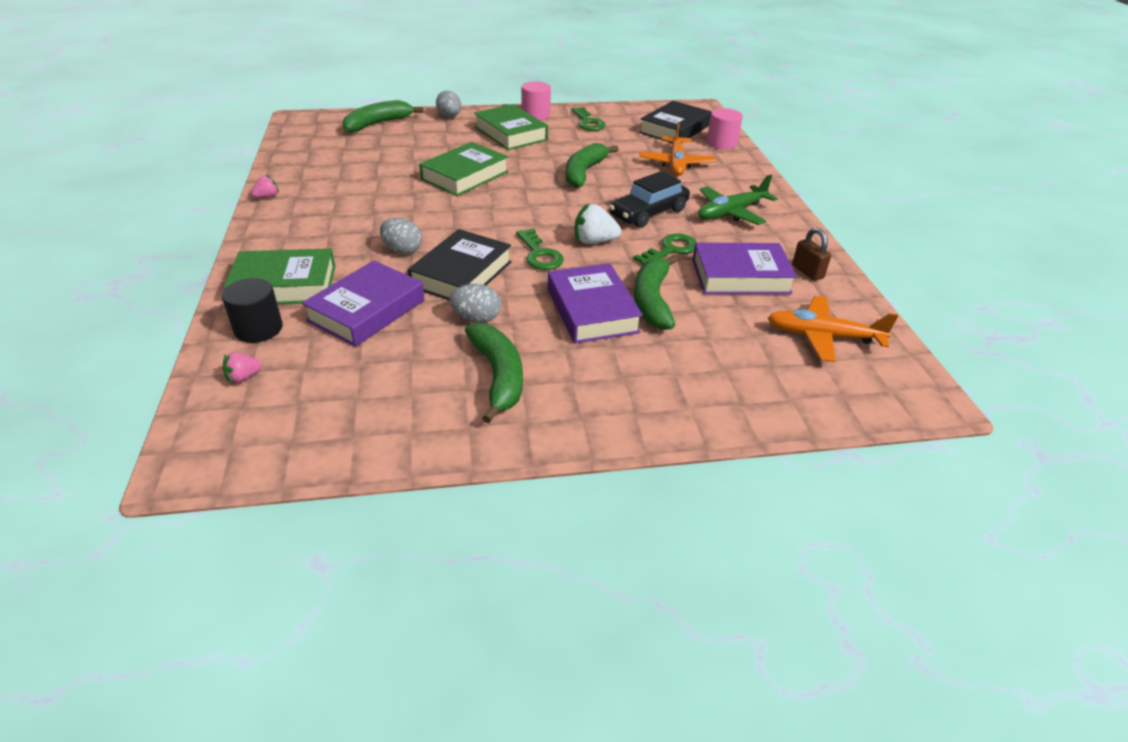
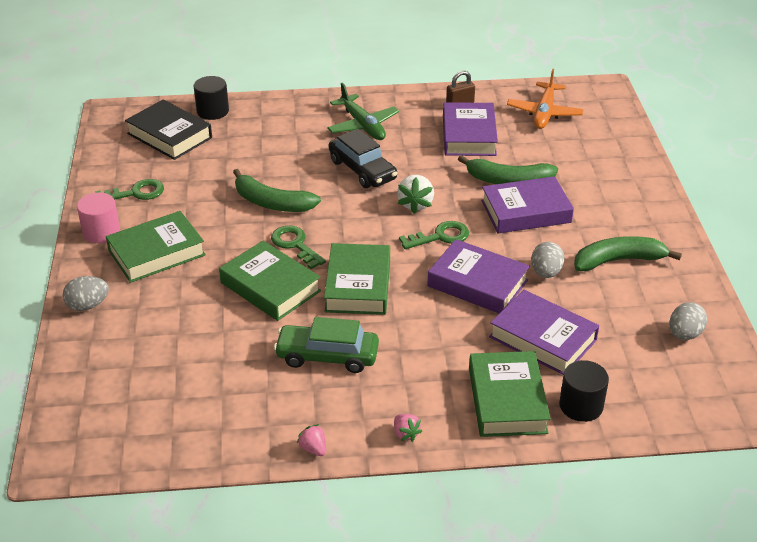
camera: 85 degrees left, 0 degrees up
(243, 377) = (650, 402): pink strawberry -> pink strawberry (405, 434)
(372, 200) = (327, 356): none -> green car
(378, 124) = (97, 372): green banana -> none
(402, 250) = (436, 324): grey egg -> grey egg (684, 334)
(461, 274) = (477, 283): black book -> purple book
(463, 212) = (358, 285): none -> green book
(670, 250) = (429, 164): green key -> green key (295, 245)
(676, 163) = (257, 143): orange plane -> none
(721, 143) = (212, 111): pink cylinder -> black cylinder

